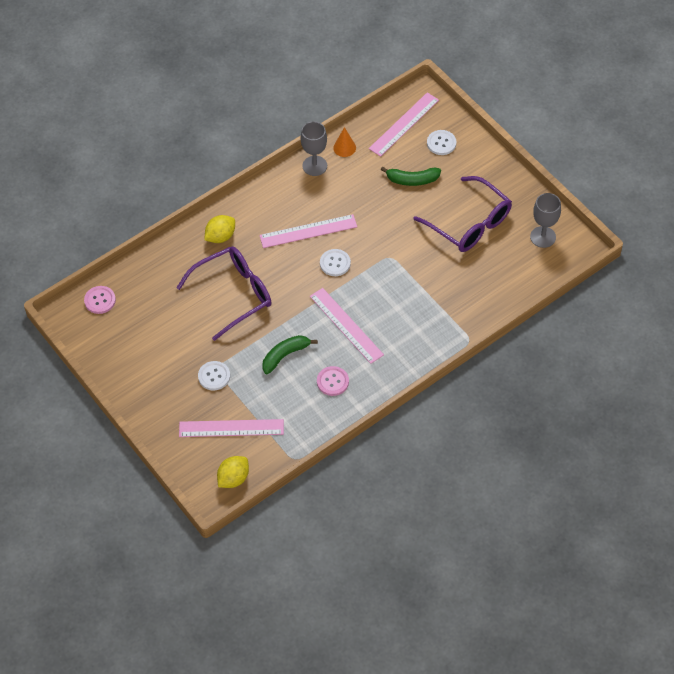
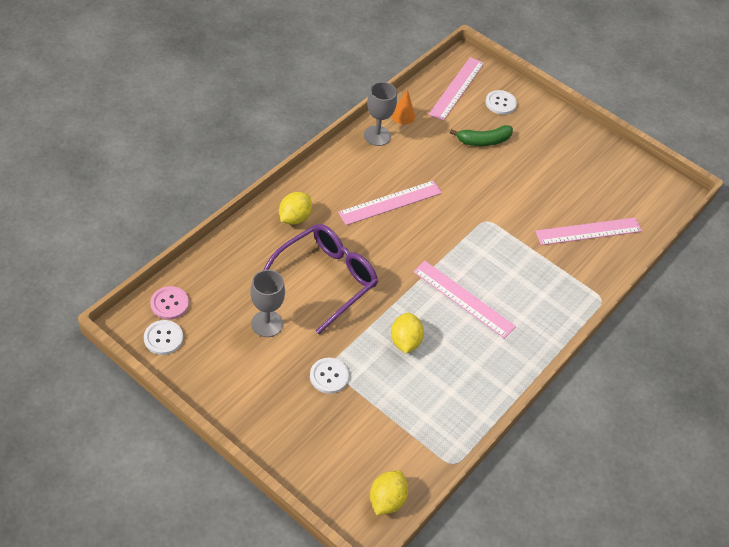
camera: 20 degrees left, 5 degrees down
(231, 428) = (366, 436): pink ruler -> pink ruler (588, 231)
(285, 355) = (405, 341): green banana -> yellow lemon
(332, 381) = (468, 364): pink button -> none
(335, 263) = (430, 233): white button -> white button (163, 338)
(469, 223) = (557, 178): purple glasses -> none
(543, 237) = (635, 184): grey goblet -> grey goblet (267, 323)

